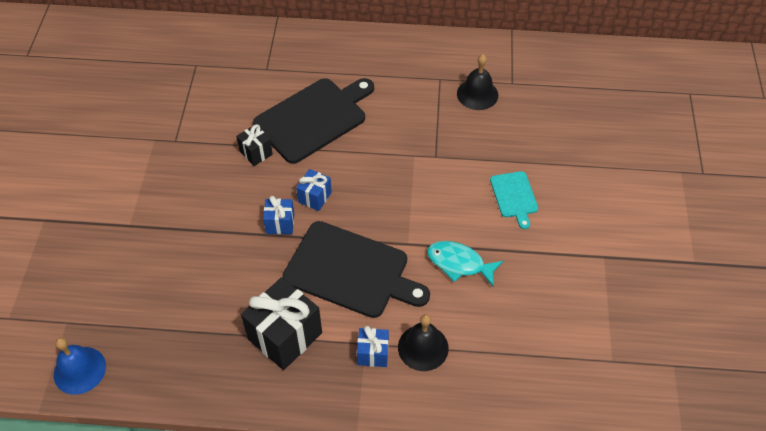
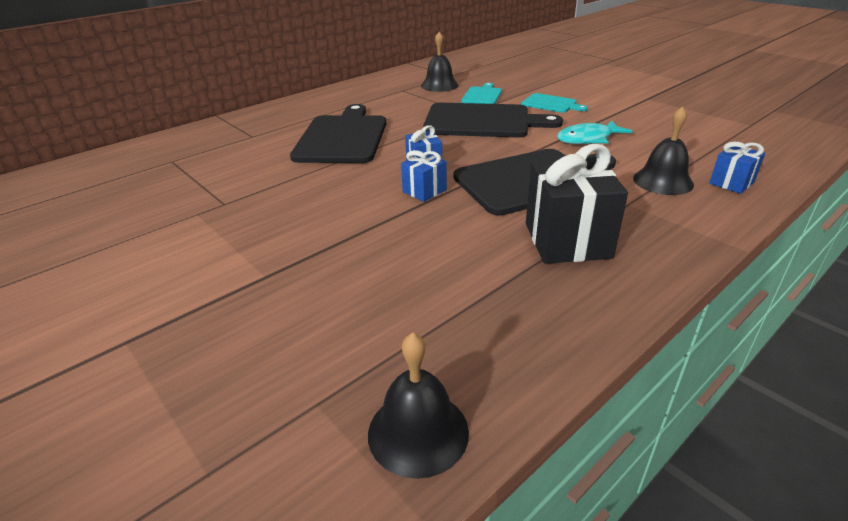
camera: 45 degrees left, 20 degrees down
(79, 370) = (418, 432): blue bell -> black bell
(256, 153) = (325, 172): black gift -> none
(373, 354) = (645, 204): blue gift -> blue gift (731, 183)
(426, 176) = (482, 121): none -> black cutting board
(484, 139) = (482, 95): none -> turquoise cutting board

